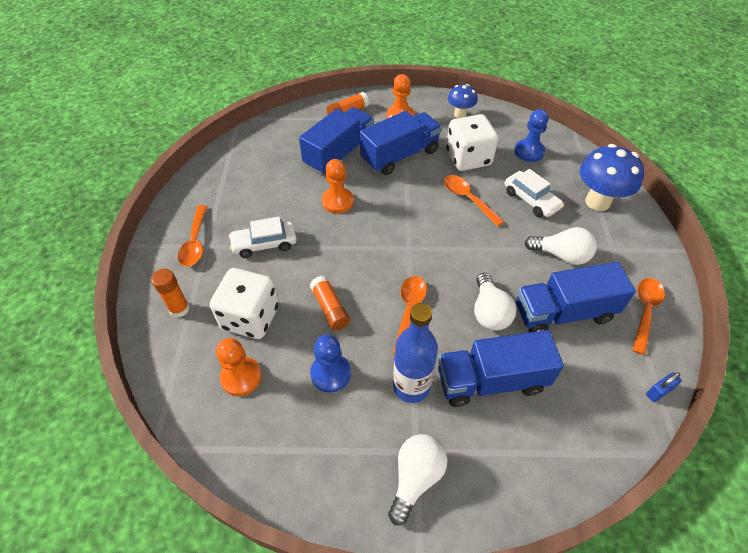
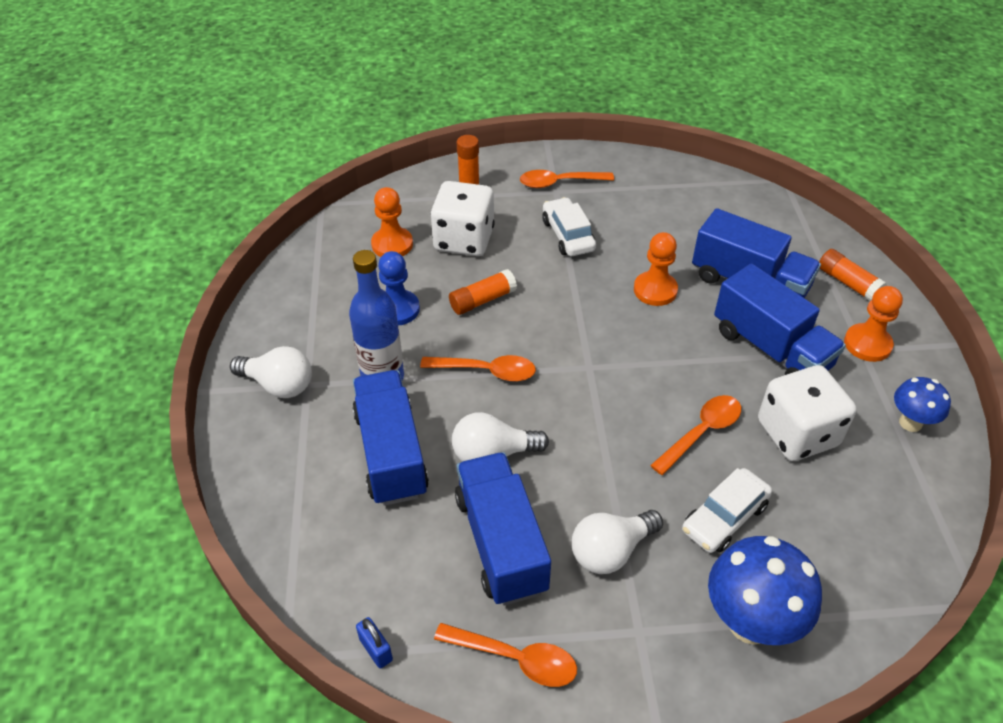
camera: 85 degrees right, 5 degrees down
(529, 152) = (849, 523): blue pawn -> none
(561, 255) = (611, 551): white light bulb -> white light bulb turned 45 degrees clockwise

